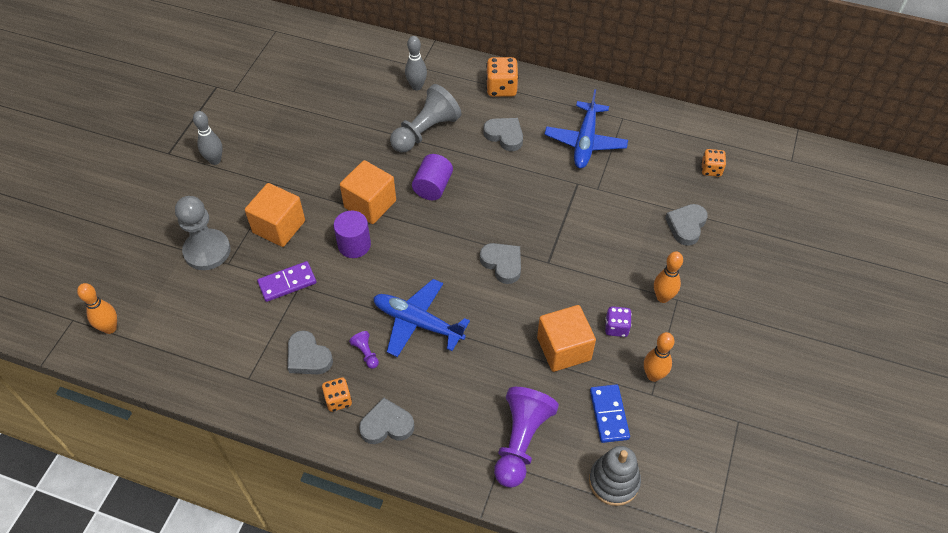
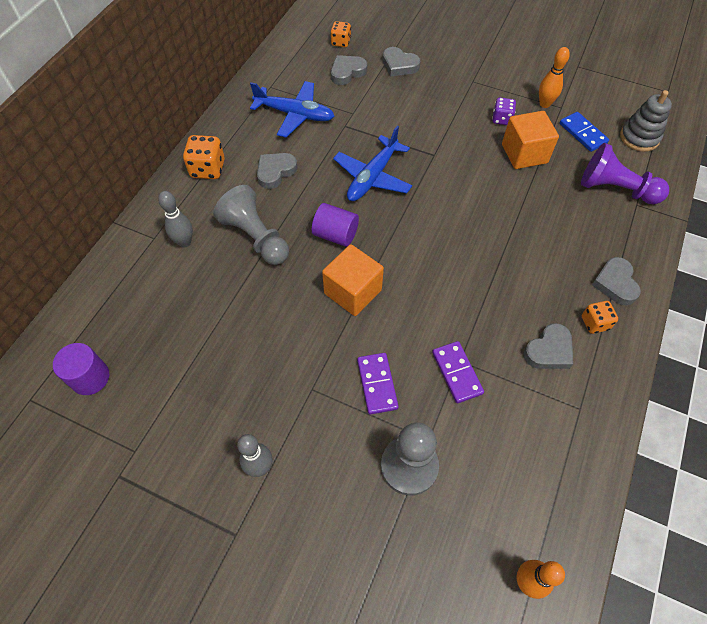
camera: 85 degrees left, 5 degrees up
(279, 227) = (377, 384): orange cube -> purple domino
(354, 245) = (407, 307): purple cylinder -> purple cylinder (90, 377)
(366, 353) = (540, 299): purple pawn -> none
(417, 322) = (503, 255): blue plane -> blue plane (372, 177)
(502, 264) = (435, 186): grey heart -> grey heart (347, 72)
(609, 414) = (582, 133): blue domino -> blue domino turned 60 degrees clockwise
(662, 297) = (471, 89): orange bowling pin -> none

